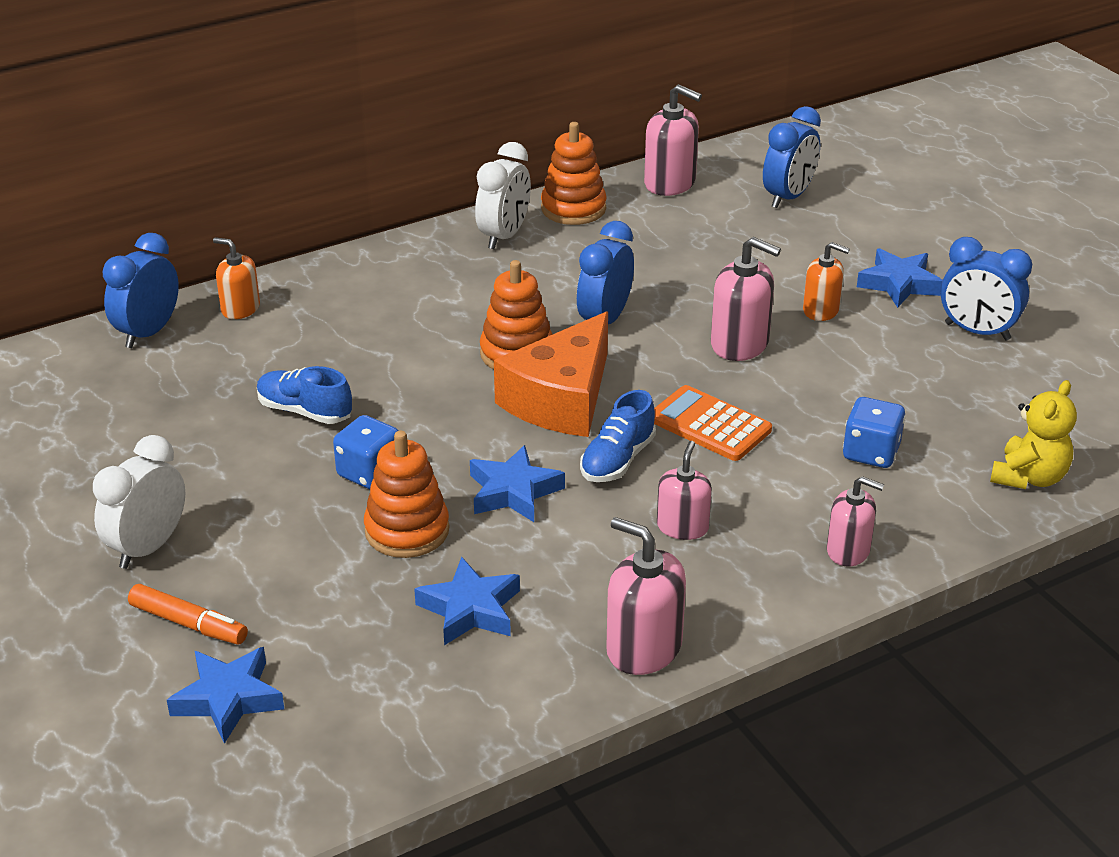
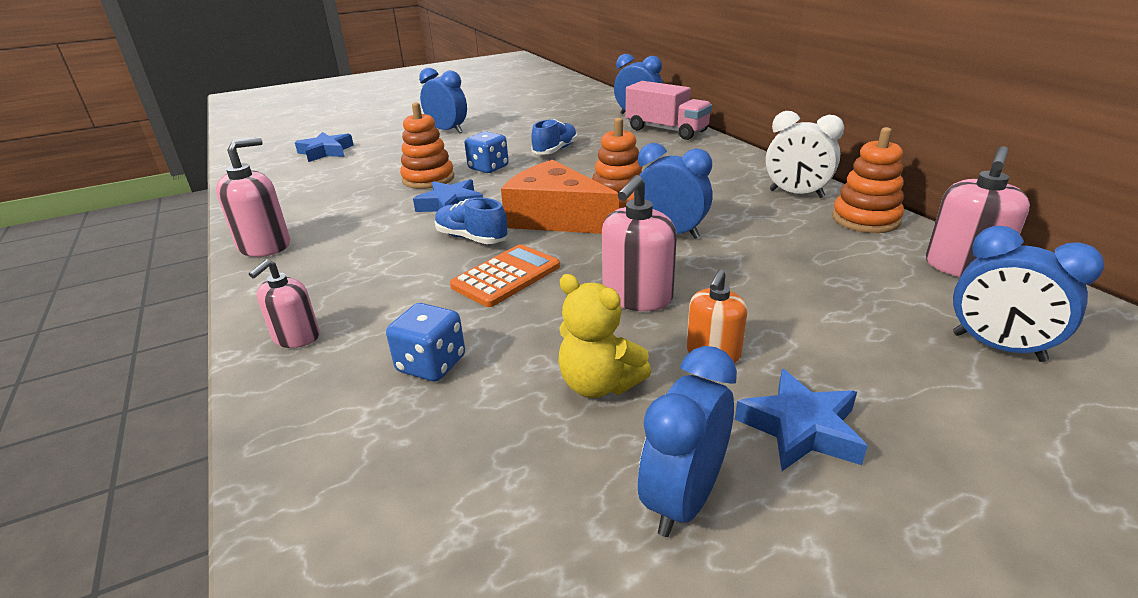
camera: 95 degrees right, 5 degrees down
(148, 547) = (447, 131): white clock -> blue clock
(189, 623) = (385, 141): orange marker -> none
(240, 308) = (666, 130): orange soap dispenser -> pink truck
(470, 609) = (345, 197): blue star -> none
(682, 527) = (378, 261): pink soap dispenser -> none
(1029, 477) = (327, 494): yellow teddy bear -> yellow teddy bear (599, 384)

